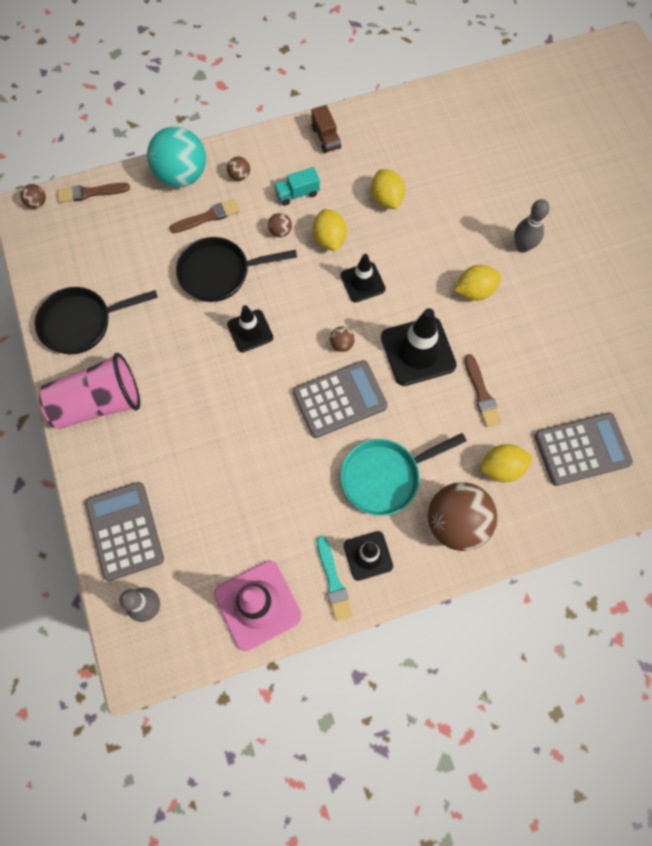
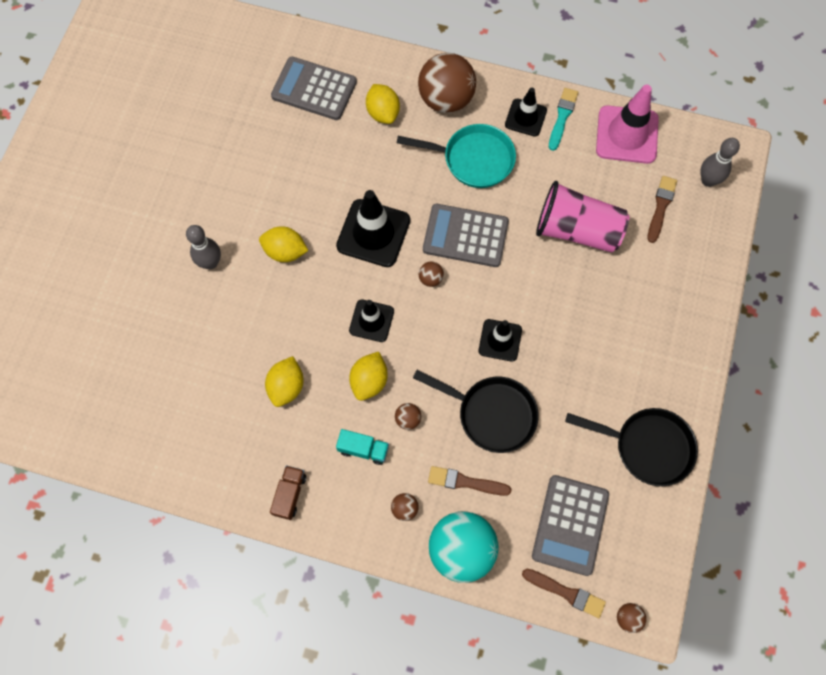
camera: 145 degrees left, 0 degrees up
(98, 403) = (669, 360): pink cup -> pink cup (577, 230)
(125, 531) = (699, 243): grey calculator -> grey calculator (570, 525)
(481, 393) = (351, 171): brown brush -> brown brush (661, 207)
(501, 468) = (383, 113): yellow lemon -> yellow lemon turned 45 degrees clockwise

